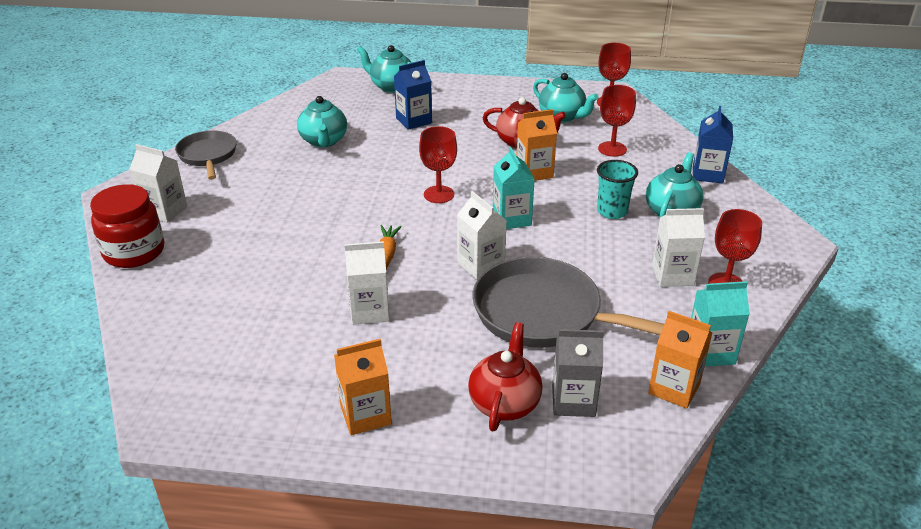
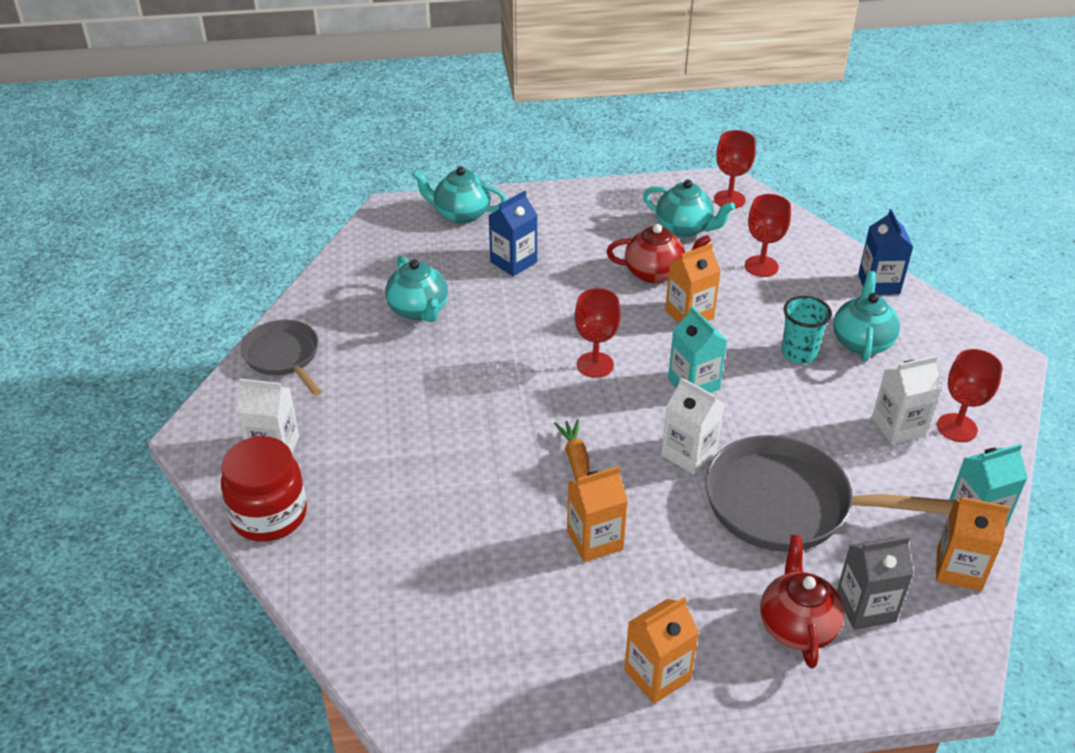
camera: 15 degrees left, 5 degrees up
(369, 311) = (594, 540): white carton -> orange carton

